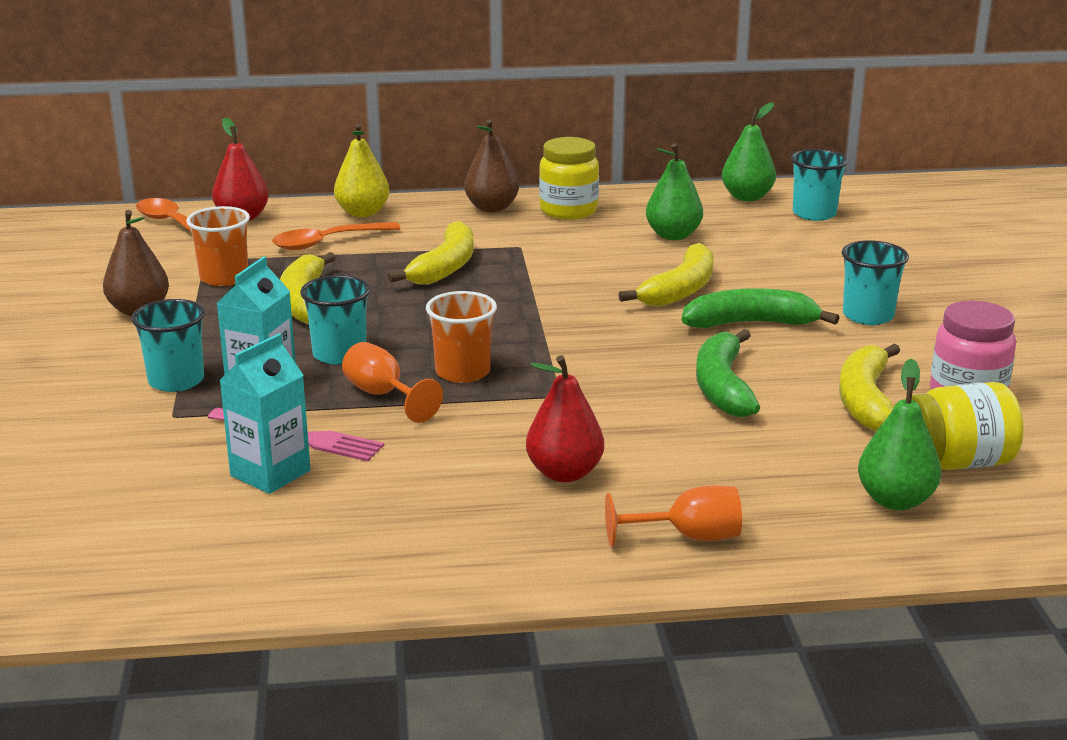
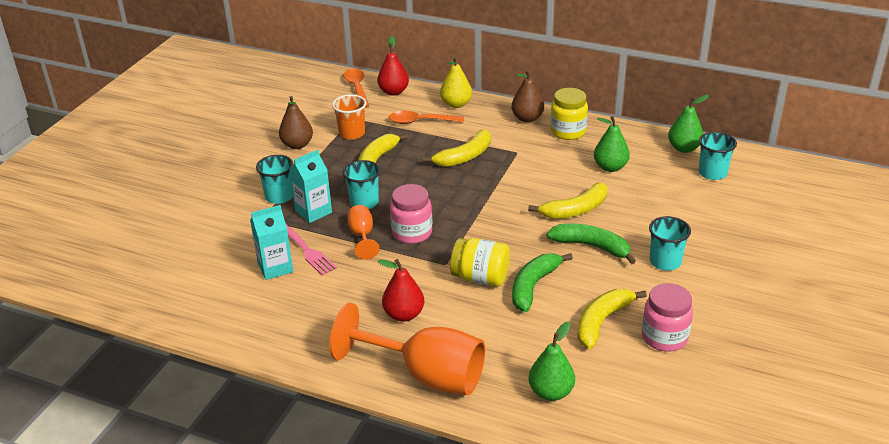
camera: 30 degrees right, 10 degrees up
(462, 372) = (412, 233): orange cup -> pink jar
(688, 537) = (426, 375): orange goblet -> orange goblet, size x2.07
(956, 462) = (609, 380): yellow jar -> yellow jar (480, 278)

